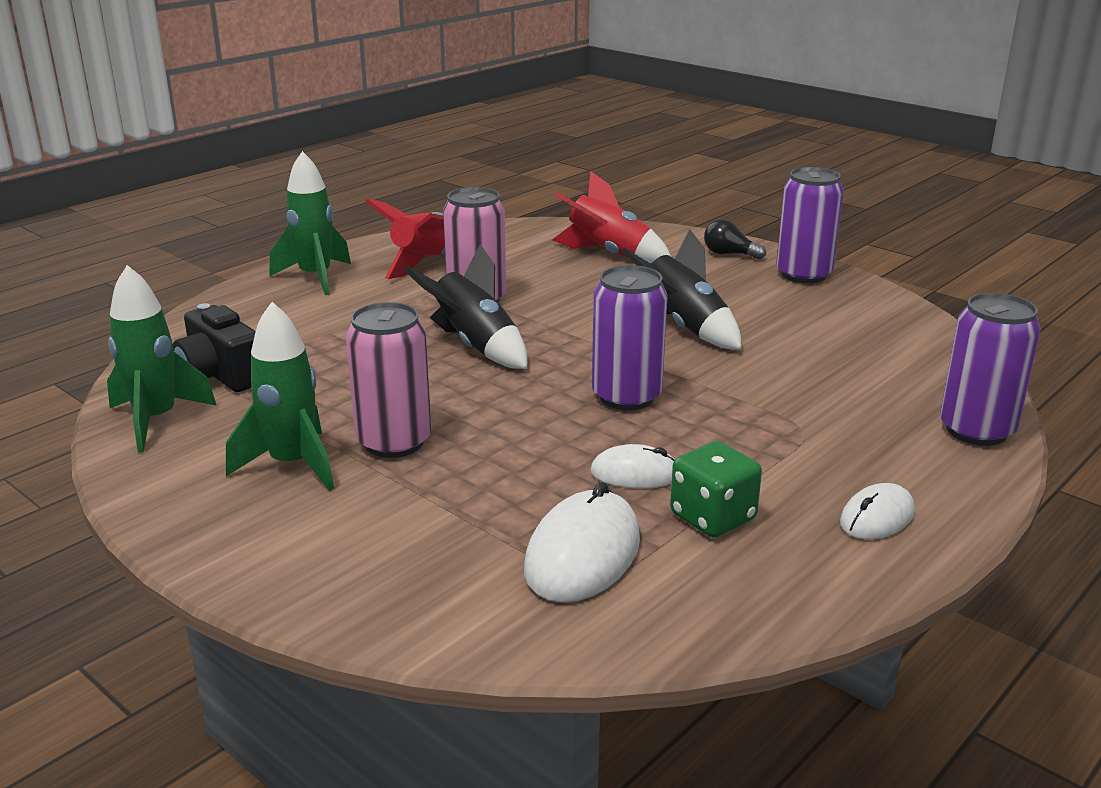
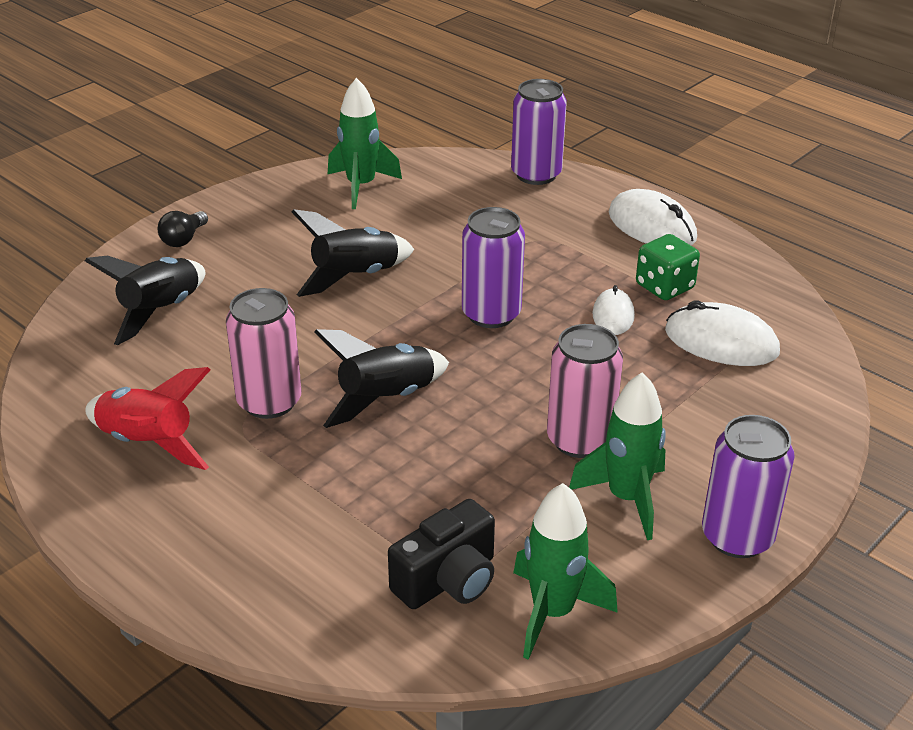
camera: 90 degrees left, 10 degrees up
(315, 277) = (172, 538): green rocket -> green rocket (361, 186)
(608, 254) = (160, 312): red rocket -> black rocket
(803, 274) = (247, 205): purple can -> purple can (737, 537)
(877, 517) = (652, 226): white mouse -> white mouse, size x1.66

